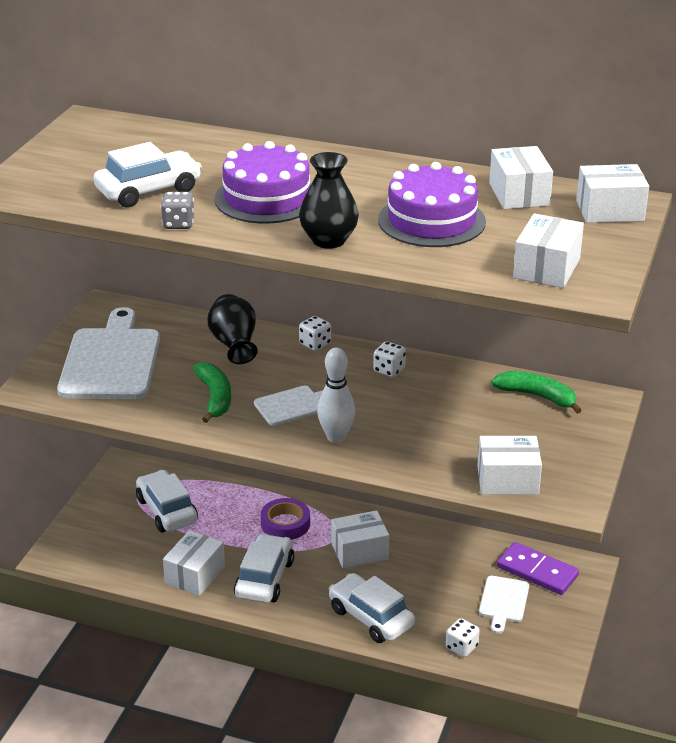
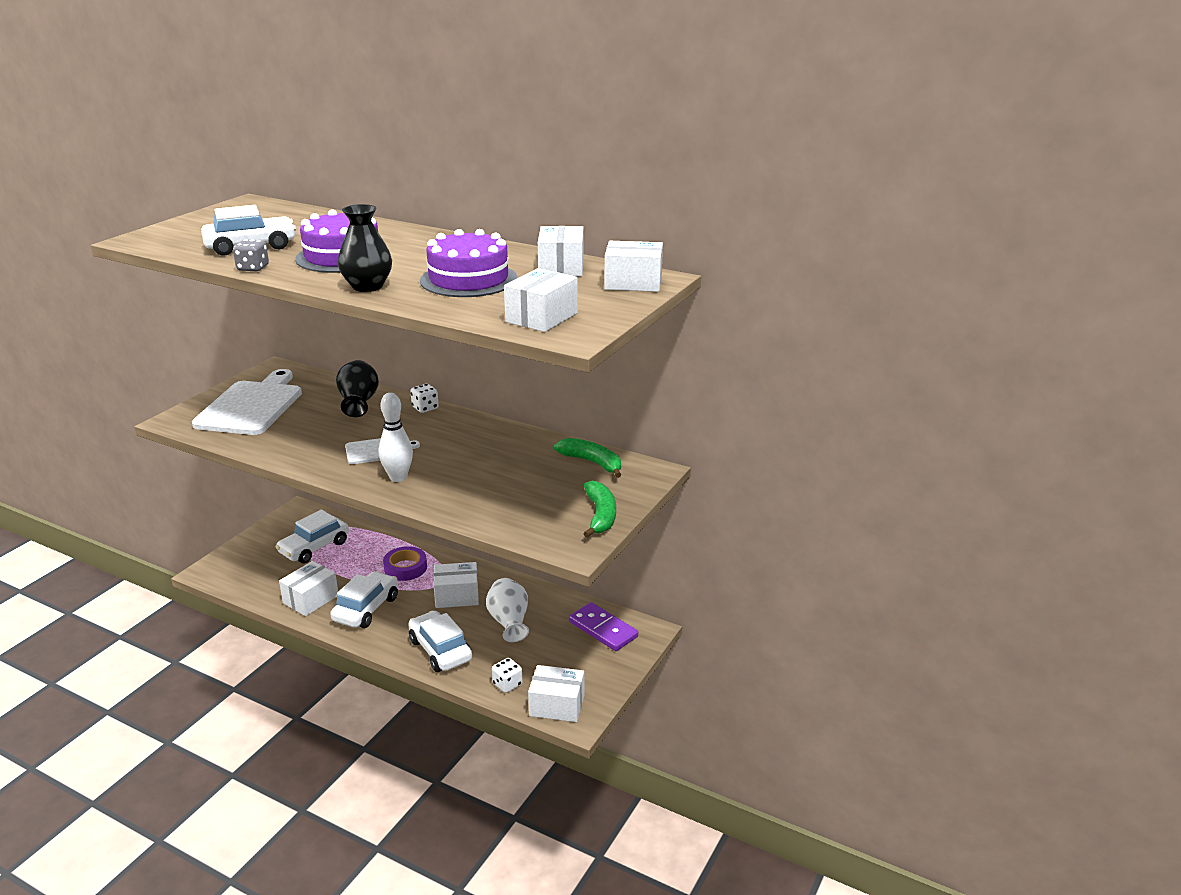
camera: 10 degrees right, 5 degrees down
(167, 511) = (314, 547): white car -> white car turned 120 degrees counterclockwise
(215, 397) = (317, 439): green banana -> green banana (600, 515)
(389, 370) = (475, 432): white dice -> none
(432, 575) = (509, 622): none -> white vase
(503, 601) = (562, 651): white cutting board -> none
(507, 480) = (527, 524): white box -> white box (557, 705)

